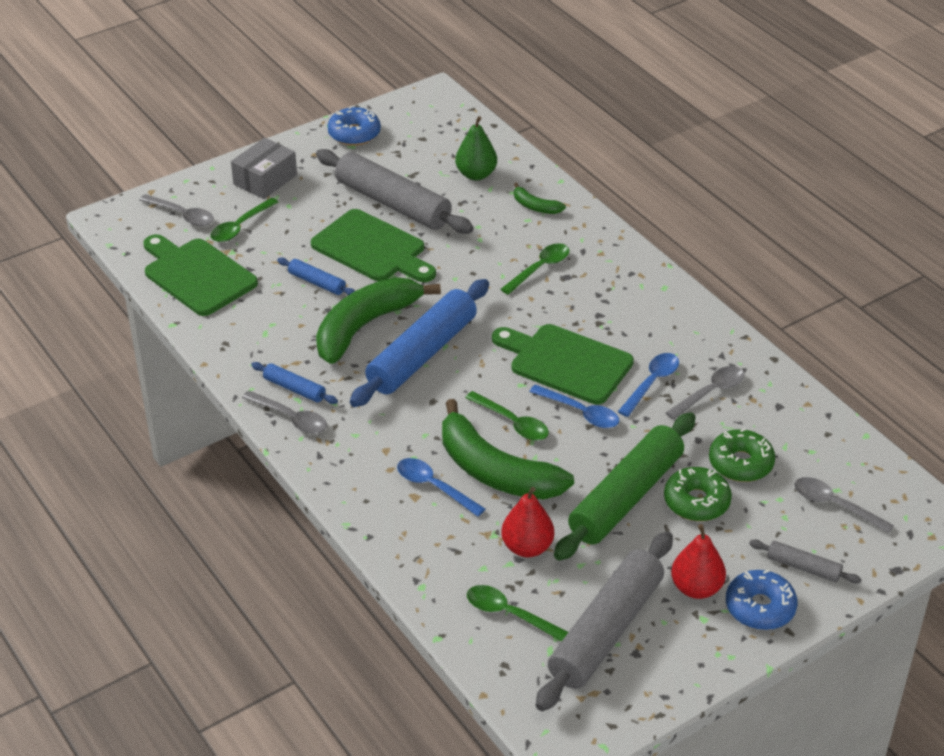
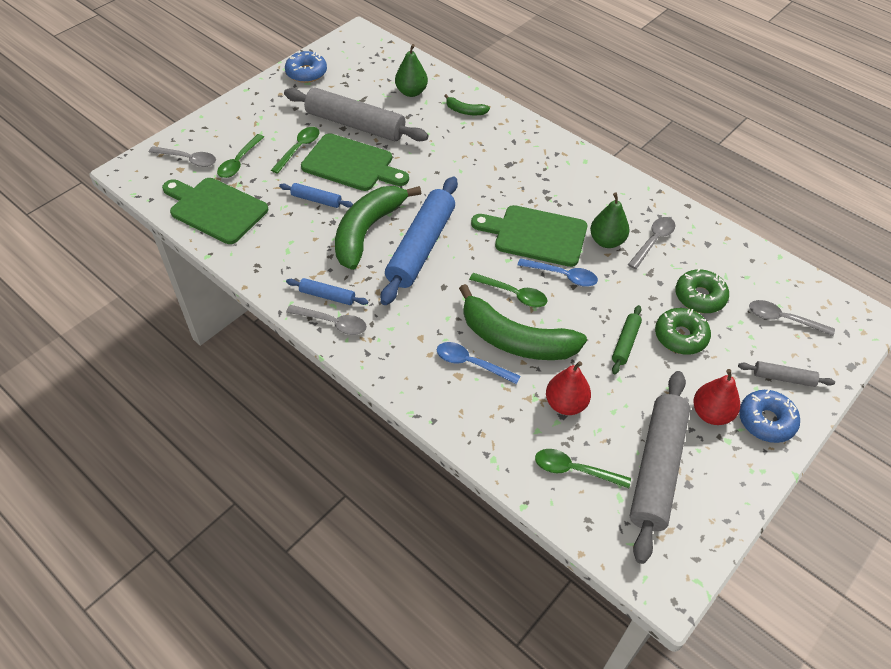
camera: 15 degrees left, 10 degrees up
(265, 179) = (247, 120): grey box -> none
(540, 268) = (487, 160): green spoon -> green spoon (299, 149)
(625, 497) = (625, 343): green rolling pin -> green rolling pin, size x0.46
(651, 383) = (607, 241): blue spoon -> green pear

